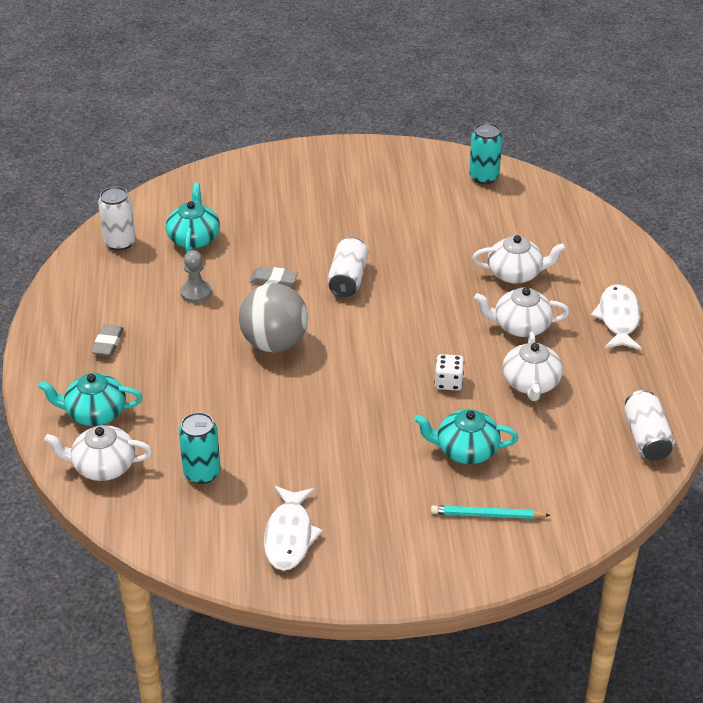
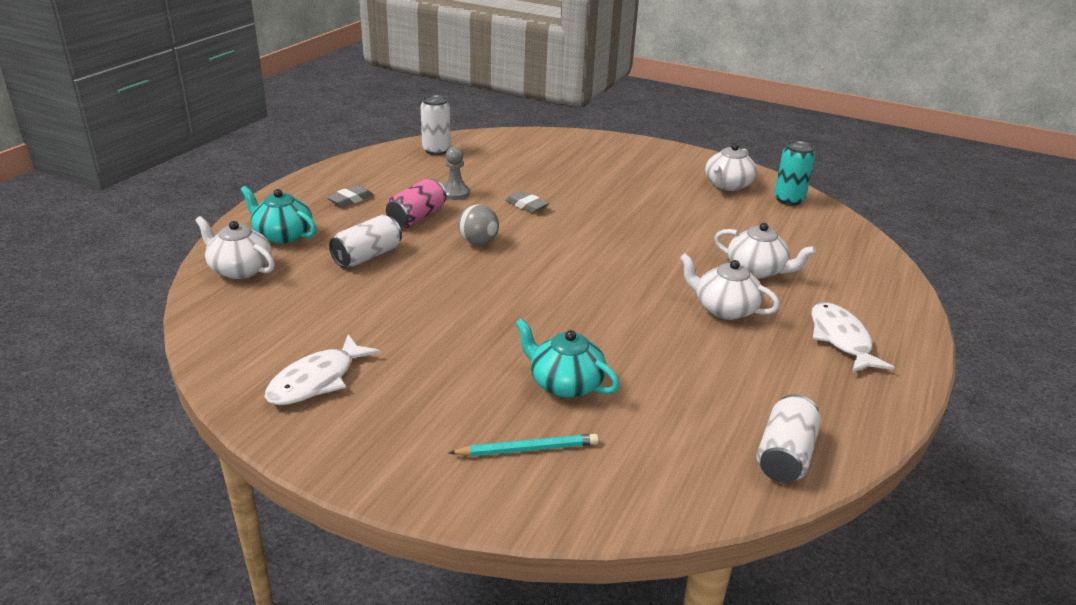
camera: 30 degrees right, 10 degrees down
(192, 338) = (417, 217): none -> pink can
(194, 238) = (494, 164): turquoise teapot -> none
(202, 473) = (307, 303): turquoise can -> none
(274, 343) = (478, 242): grey ball -> grey ball, size x0.59
(347, 279) = (590, 224): white can -> white can (367, 256)
(448, 382) = (605, 324): white dice -> none
(487, 515) = (527, 449): turquoise pencil -> turquoise pencil turned 135 degrees clockwise
(531, 383) = (691, 356): white teapot -> white teapot (727, 185)
(618, 318) = (841, 339): white fish -> white fish turned 45 degrees counterclockwise

